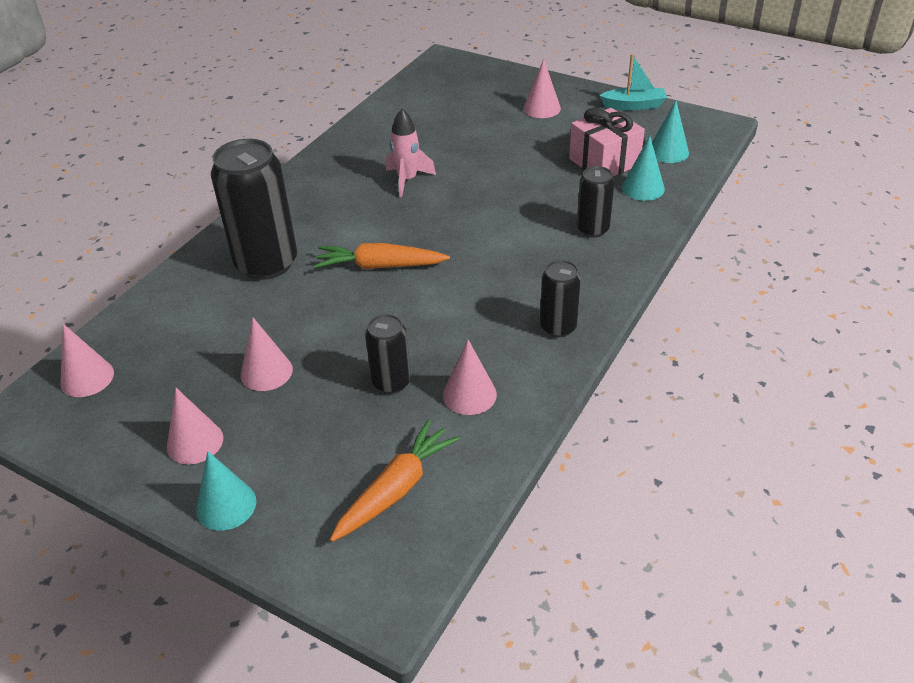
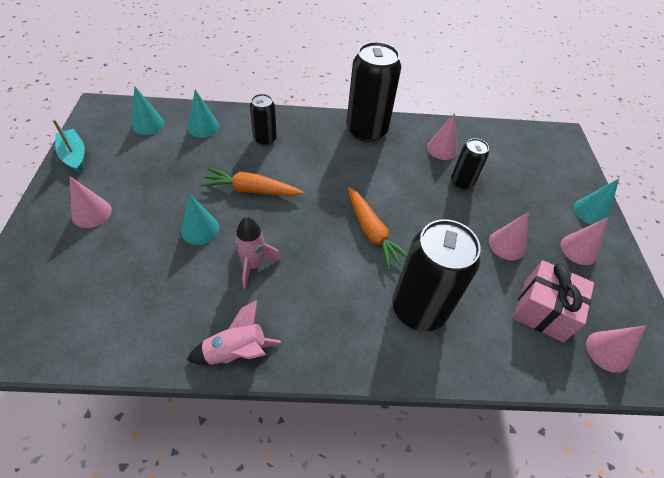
camera: 125 degrees left, 10 degrees up
(332, 154) = (236, 351): none -> pink rocket
(396, 489) = (518, 154): orange carrot -> orange carrot (251, 190)
(475, 159) = (200, 229): none -> turquoise cone
(558, 327) = (366, 131): black can -> black can, size x1.89
(604, 162) = (175, 152): pink gift -> pink gift (543, 310)

